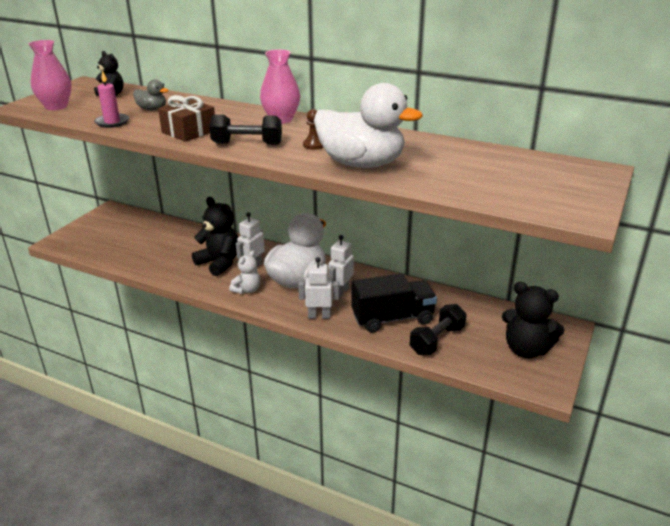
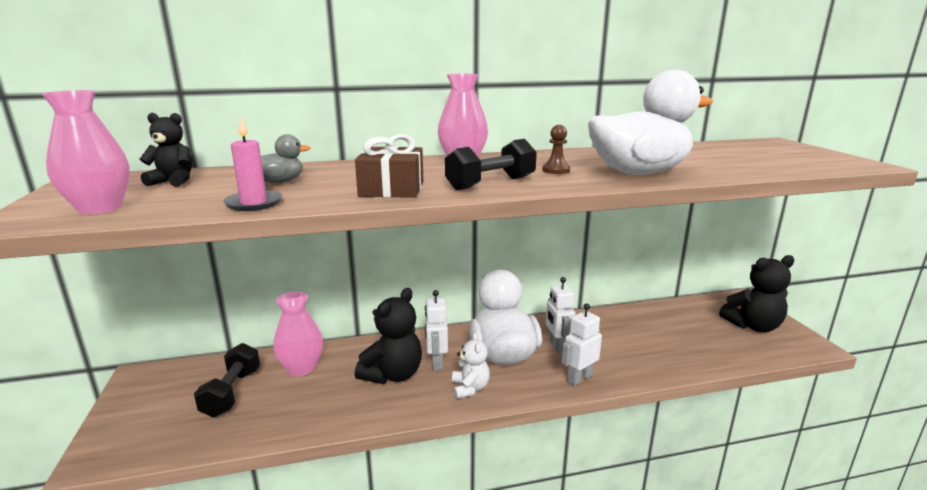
camera: 40 degrees left, 10 degrees down
(181, 238) = (301, 368): none -> pink vase
(219, 263) = (393, 375): black teddy bear -> black teddy bear turned 120 degrees clockwise
(392, 318) = (636, 349): black truck -> none
(437, 340) = (696, 350): black dumbbell -> black dumbbell (232, 392)

